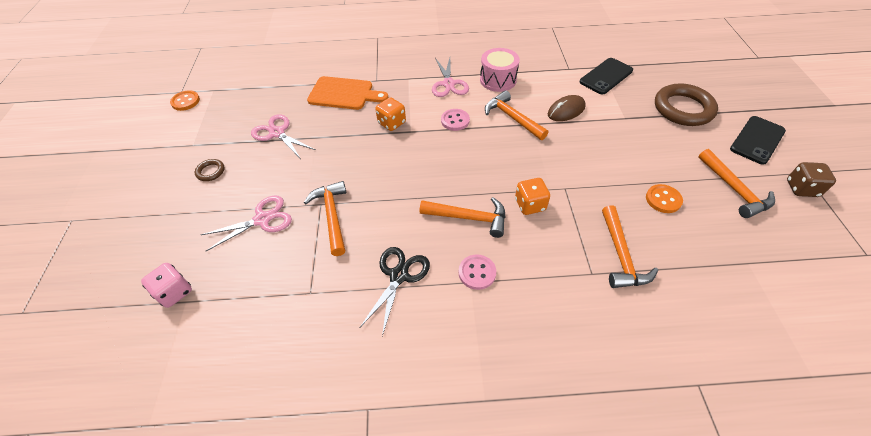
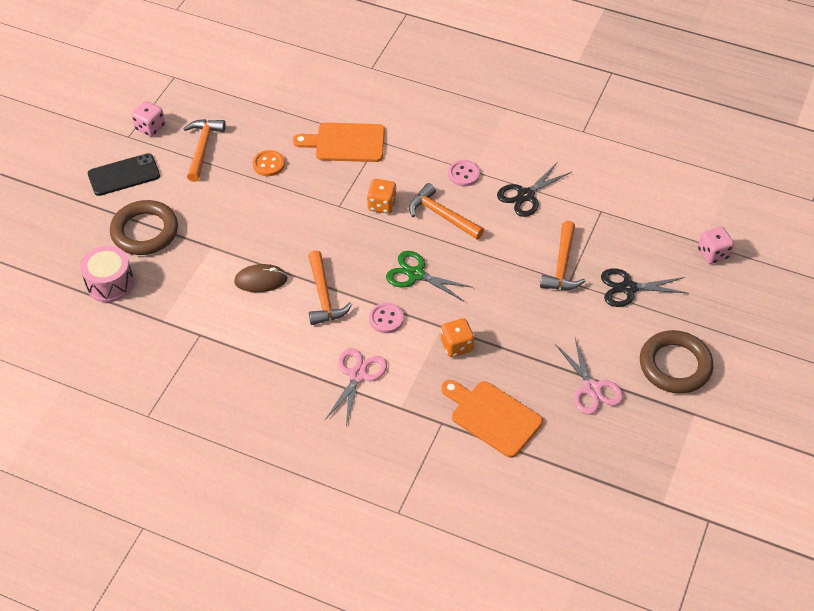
camera: 155 degrees left, 0 degrees up
(185, 101) = (702, 496): orange button -> none
(210, 171) = (675, 365): brown ring -> brown ring, size x2.23
(262, 219) = (628, 288): pink scissors -> black scissors
(455, 158) = (416, 274): none -> green scissors
(498, 80) = (296, 355): pink drum -> pink drum (110, 283)
(606, 76) = (172, 304): black phone -> none
(621, 255) = (345, 143): orange hammer -> orange cutting board
(801, 188) = (150, 127): brown dice -> pink dice

